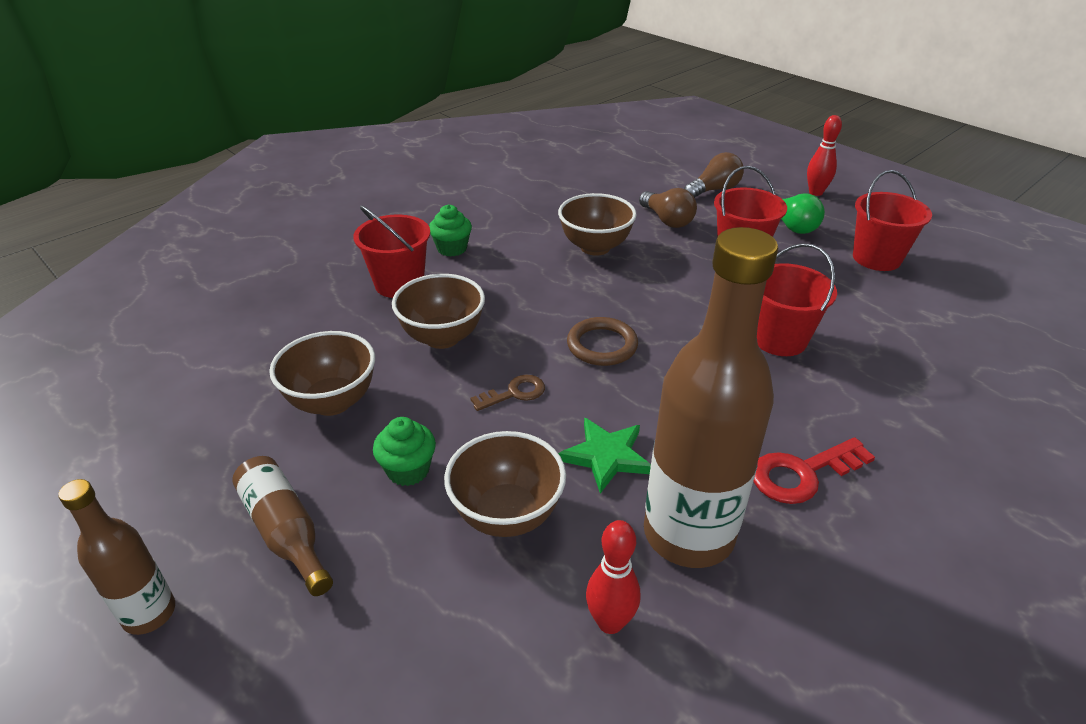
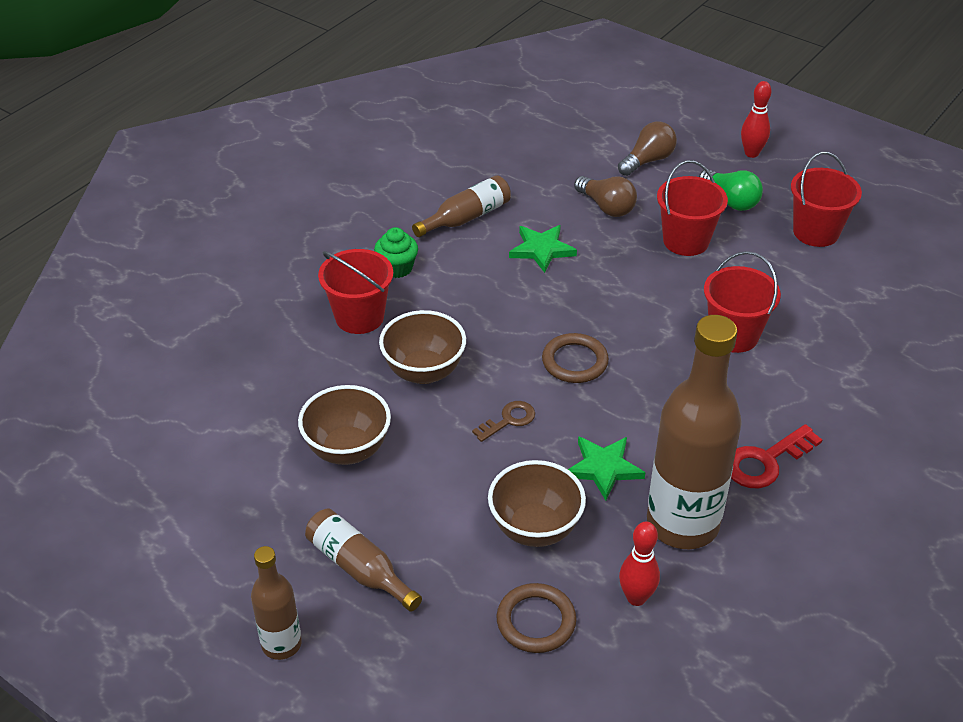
camera: 10 degrees left, 5 degrees up
(408, 470) = (440, 503): green cupcake -> none
(471, 634) = (536, 621): none -> brown ring
(532, 216) = (466, 217): none -> brown bottle
(595, 247) = (541, 250): brown bowl -> green star

